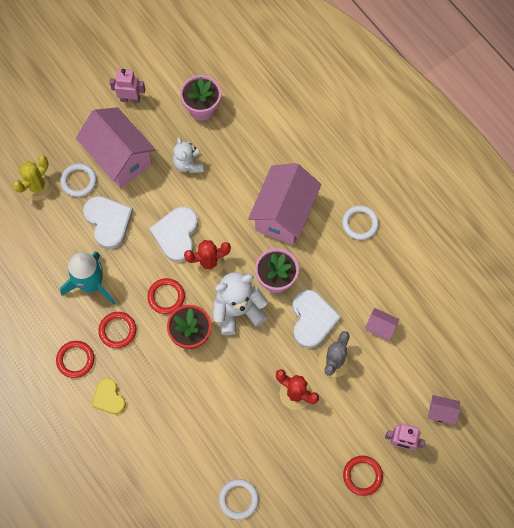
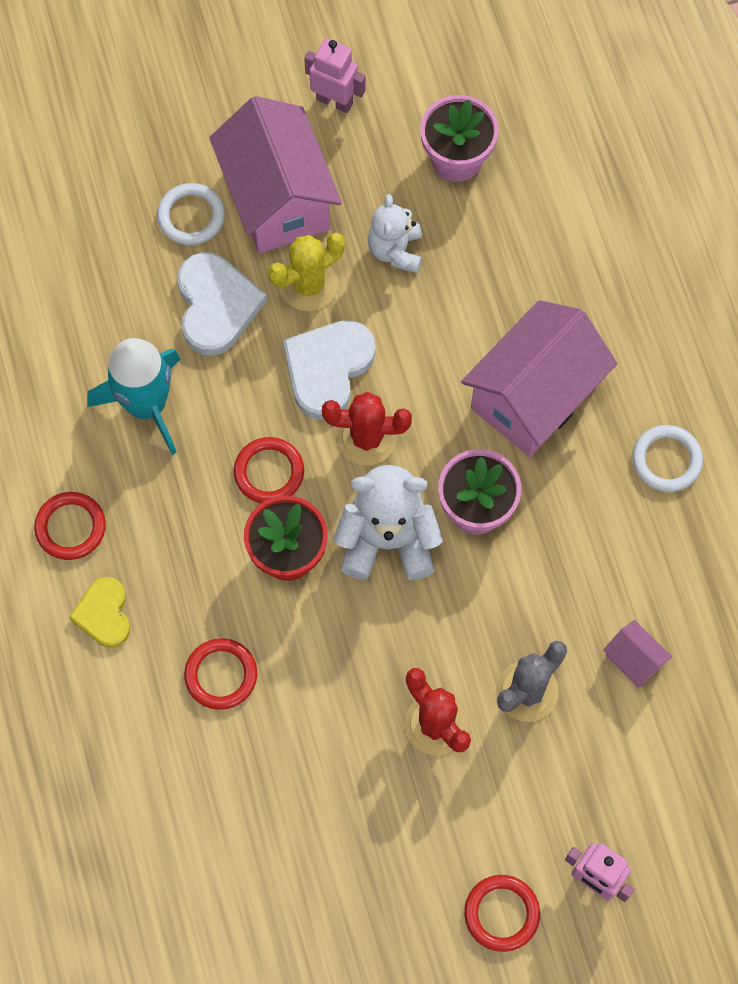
camera: 20 degrees right, 0 degrees up
(37, 186) = (115, 202): yellow cactus -> yellow cactus (308, 285)
(117, 330) = (162, 502): red ring -> red ring (221, 675)
(238, 499) = (264, 874): white ring -> none
(312, 319) = (515, 603): white heart -> none
(441, 412) = (688, 852): pink house -> none

